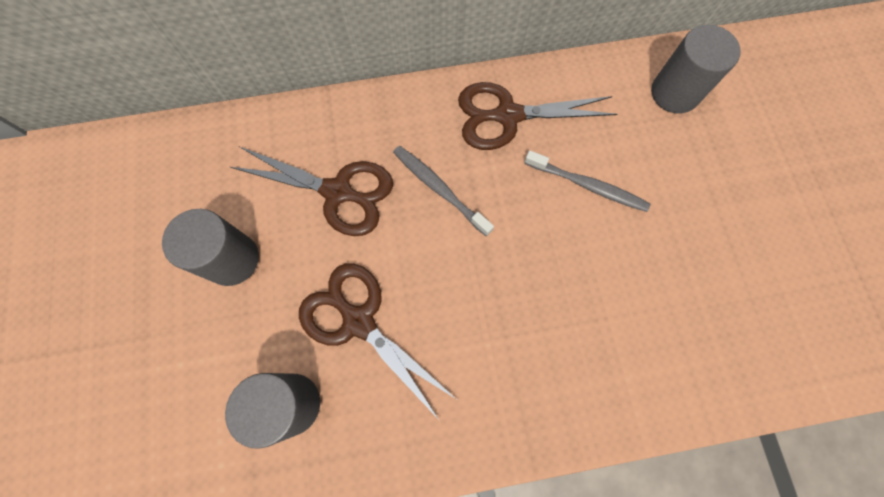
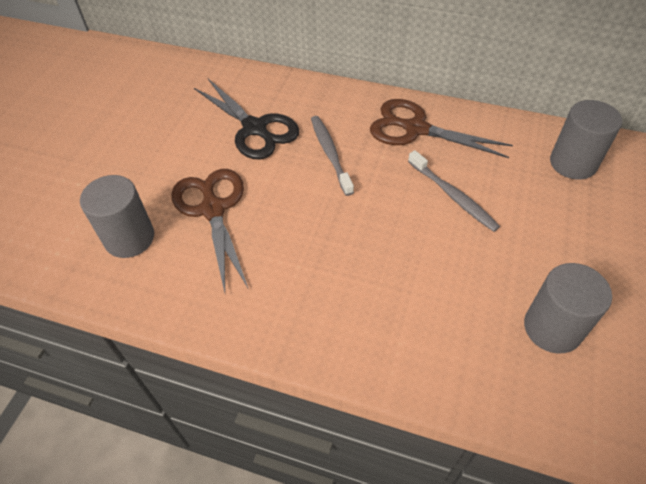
camera: 30 degrees right, 20 degrees down
(232, 259) = (156, 139): grey cylinder -> grey cylinder (552, 328)
(338, 192) = (255, 128): brown scissors -> black scissors

